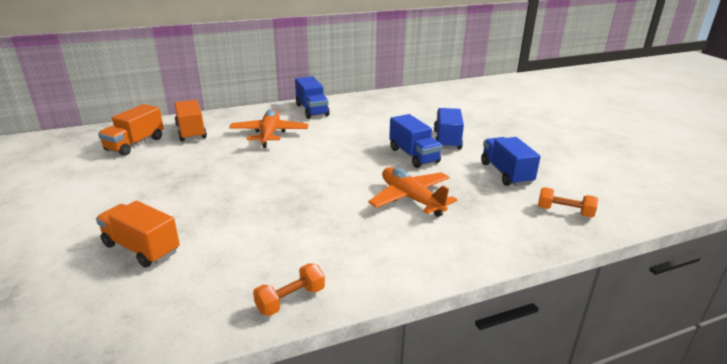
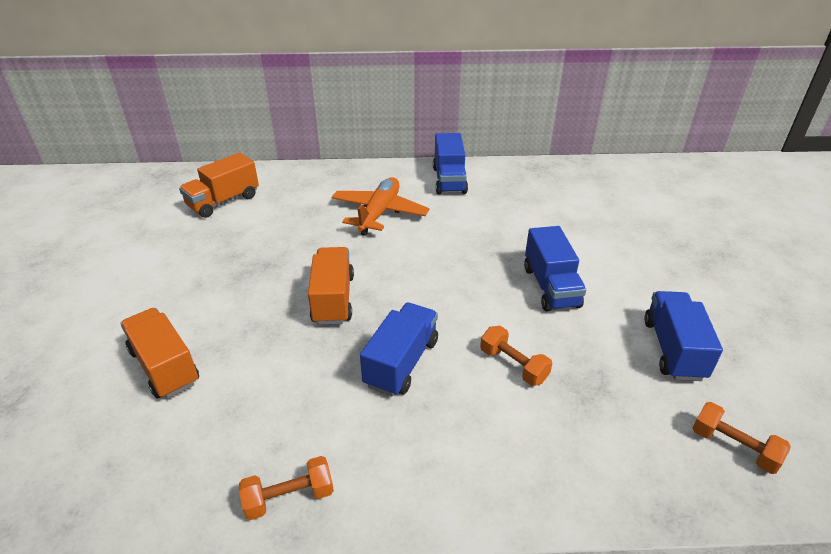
camera: 20 degrees right, 10 degrees up
(191, 132) = (291, 193): orange truck -> orange truck (333, 299)
(411, 199) = (513, 365): orange plane -> orange dumbbell
(447, 140) = (611, 267): blue truck -> blue truck (401, 363)

